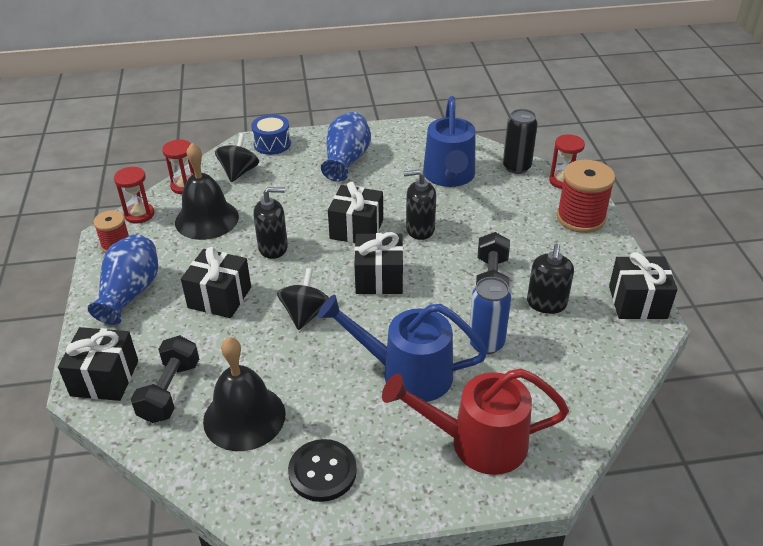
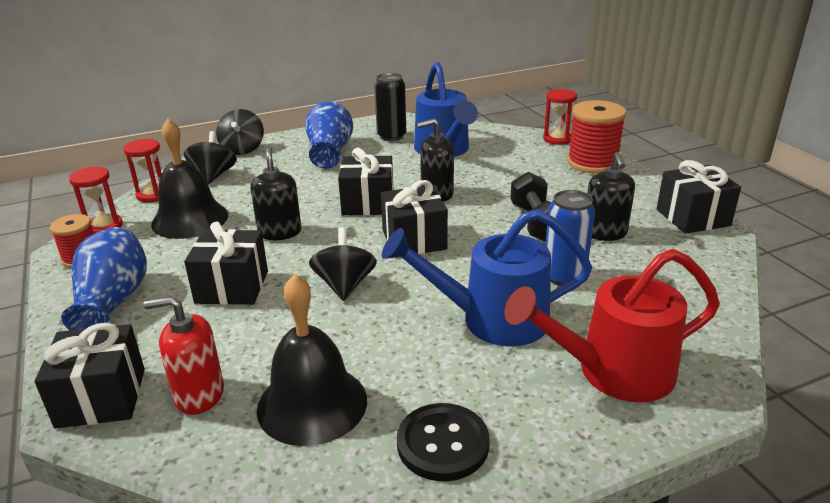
camera: 15 degrees left, 10 degrees down
(170, 391) = (199, 395): black dumbbell -> red soap dispenser
(272, 144) = (243, 149): blue drum -> black spinning top
(273, 248) = (280, 232): black soap dispenser -> black soap dispenser turned 75 degrees counterclockwise
(516, 167) = (506, 135): black can -> black can (391, 136)

